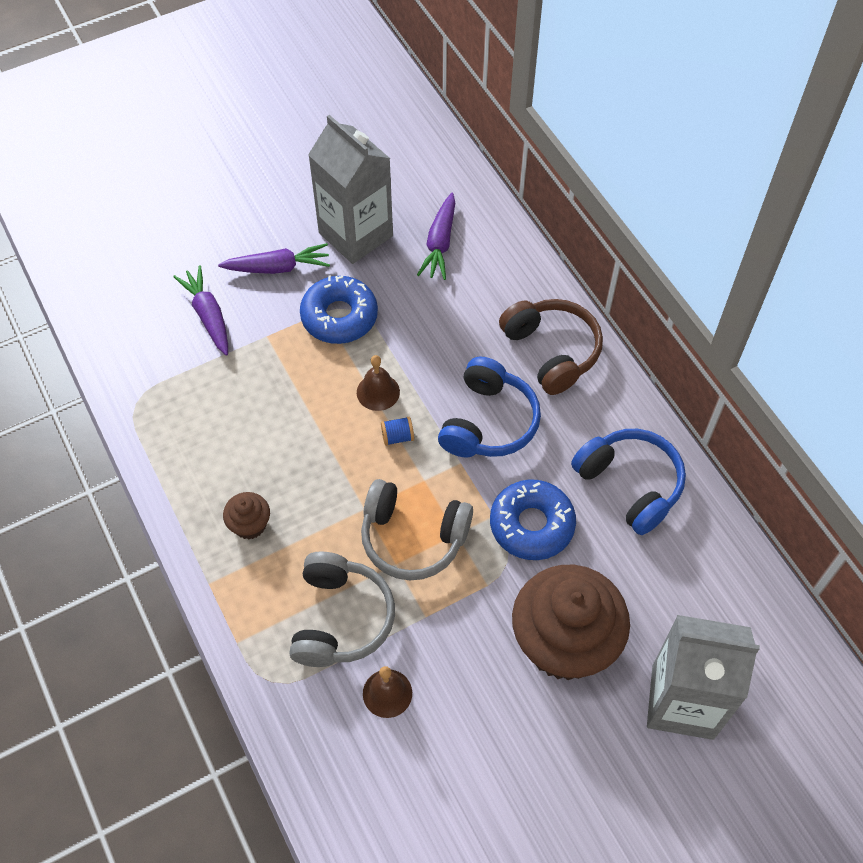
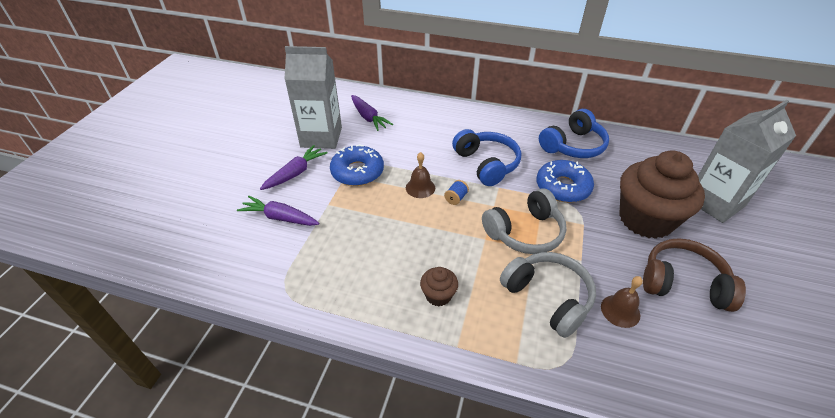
camera: 45 degrees left, 15 degrees down
(551, 351) = (473, 124): brown headphones -> brown headphones (683, 283)
(630, 484) = (573, 146): blue headphones -> blue headphones turned 135 degrees clockwise

